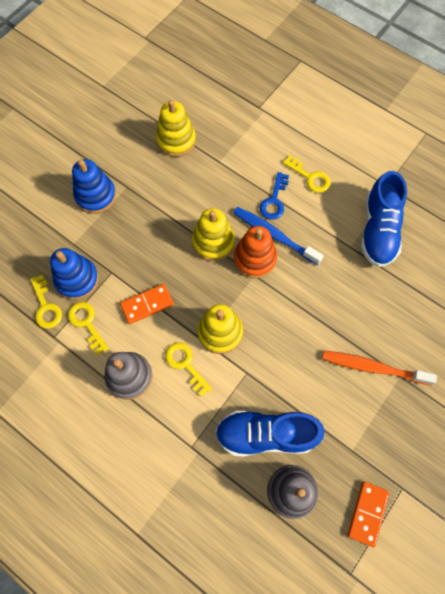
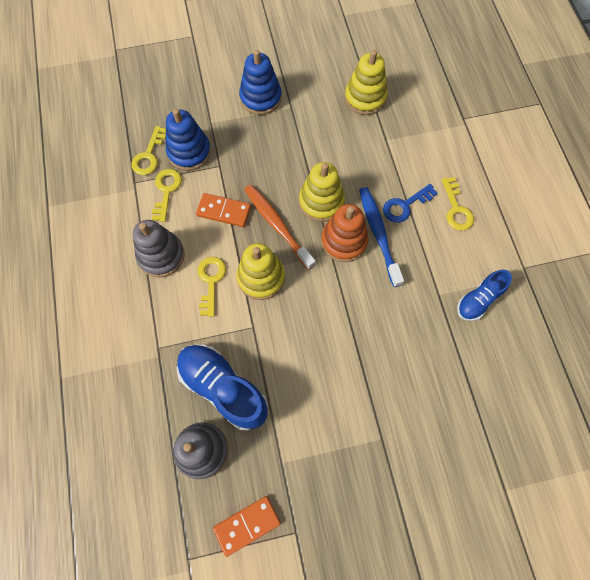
camera: 40 degrees right, 0 degrees up
(373, 367) = (364, 411): orange toothbrush -> orange toothbrush (277, 225)
(378, 230) = (478, 300): blue shoe -> blue shoe, size x0.60

